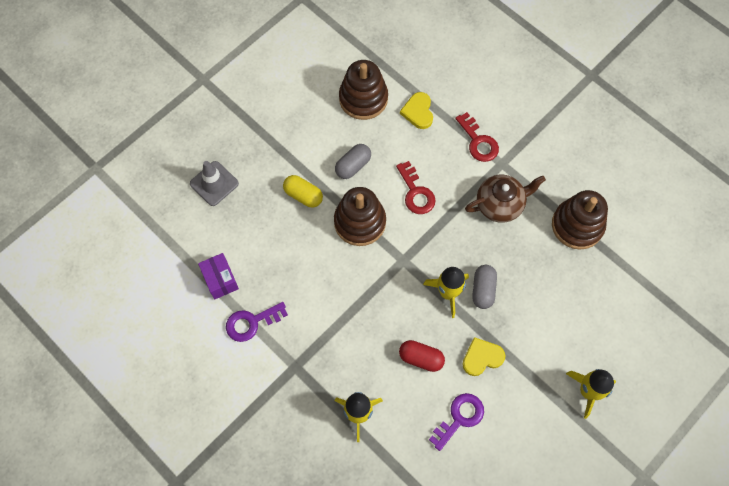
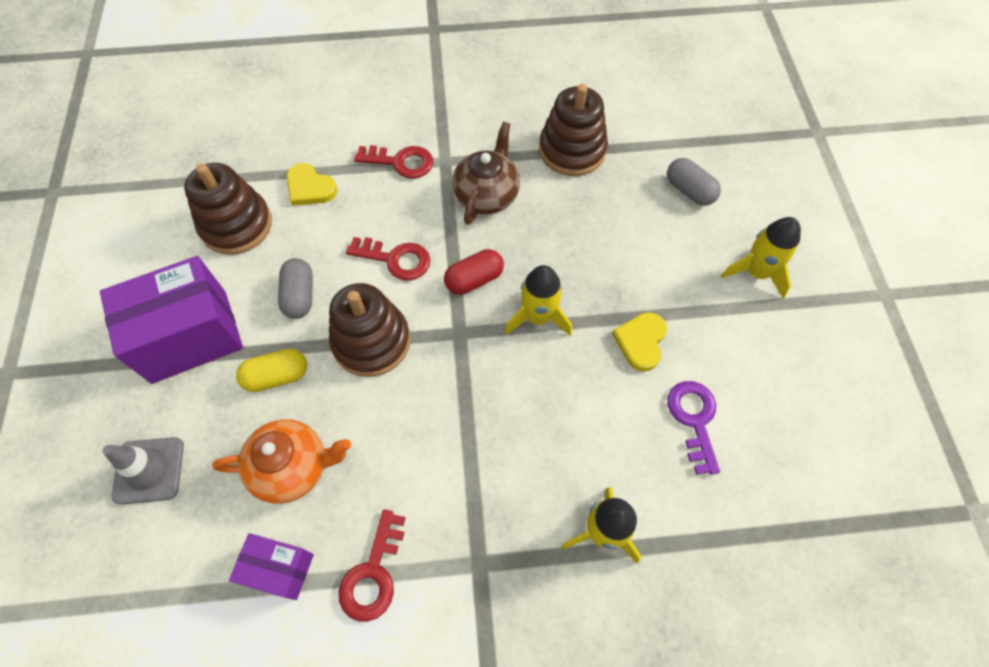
camera: 50 degrees left, 5 degrees down
(252, 322) = (373, 573): purple key -> red key
(268, 244) = (293, 467): none -> orange teapot
(287, 137) = (189, 336): none -> purple box
(421, 358) = (590, 405): red capsule -> red capsule (474, 280)
(483, 290) = (565, 281): grey capsule -> grey capsule (689, 191)

